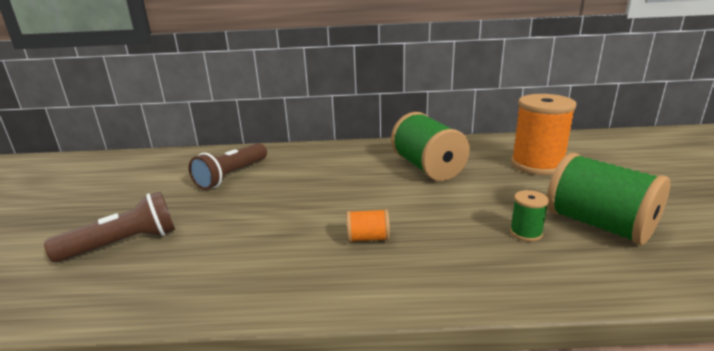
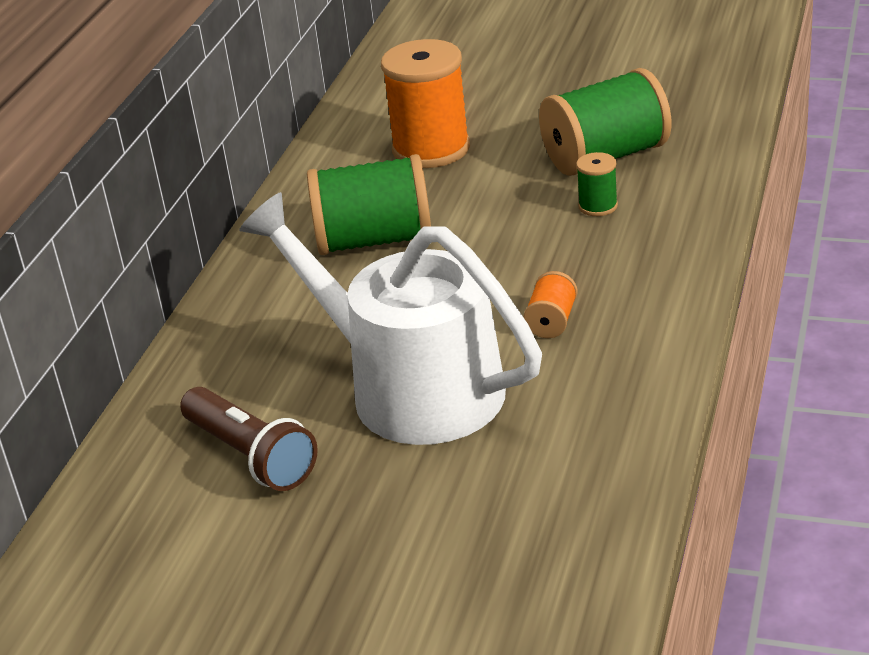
camera: 70 degrees left, 10 degrees up
(123, 244) = (445, 564): brown flashlight -> none
(288, 204) = (411, 388): none -> white watering can

